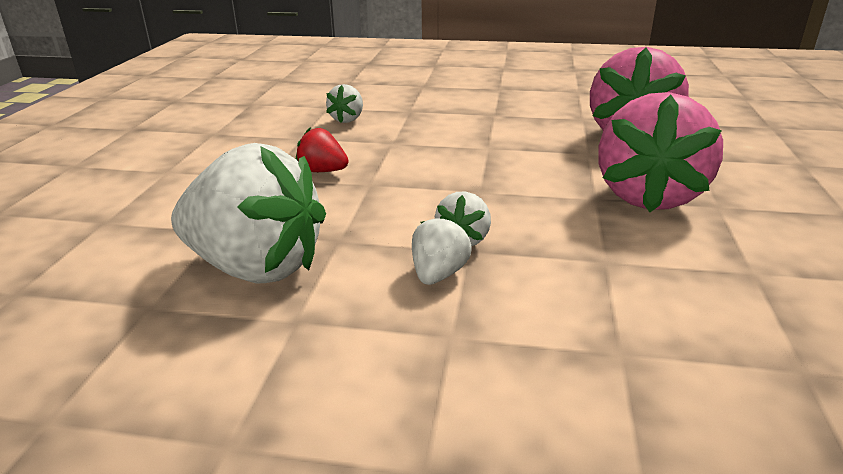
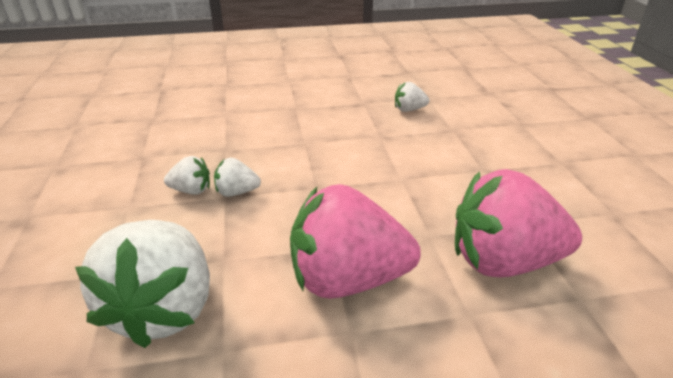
camera: 70 degrees right, 5 degrees up
(256, 267) = (189, 134): white strawberry -> white strawberry (163, 309)
(323, 171) = (313, 123): red strawberry -> none

